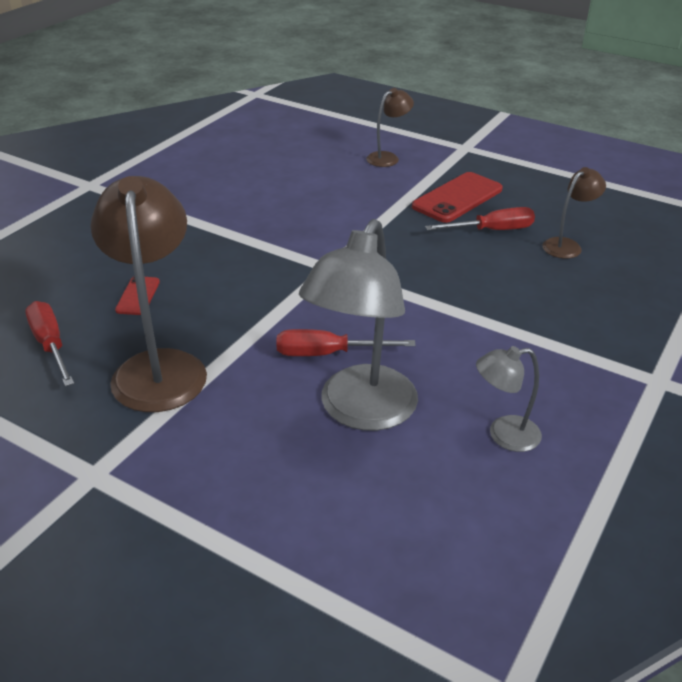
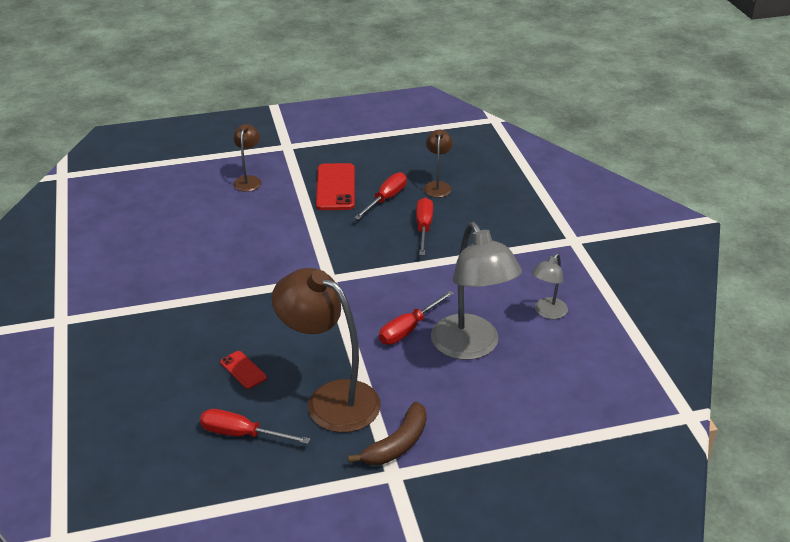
camera: 45 degrees left, 0 degrees up
(143, 450) = (397, 444): none -> brown banana
(491, 274) = (424, 228): none -> red screwdriver

